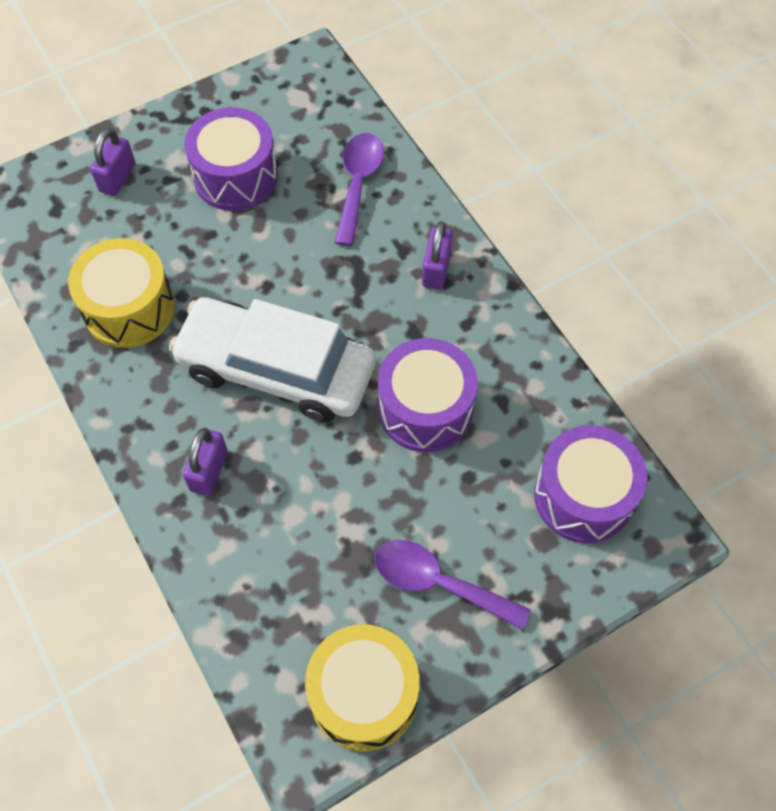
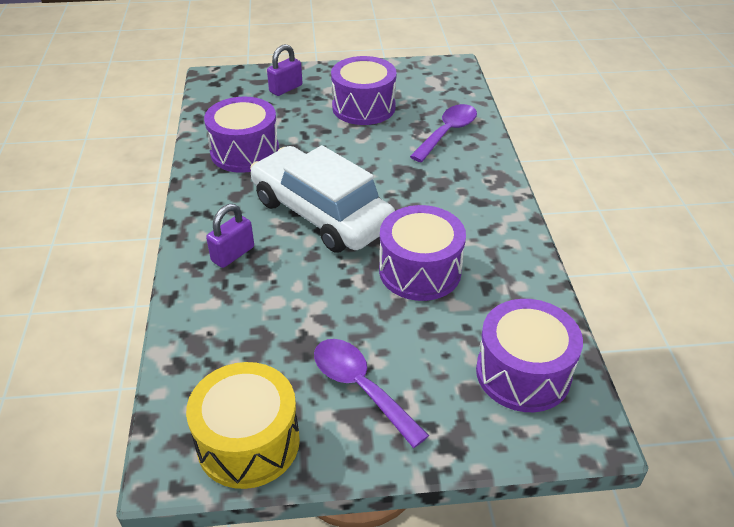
camera: 25 degrees right, 20 degrees down
(129, 308) = (245, 152): yellow drum -> purple drum
(436, 270) = (478, 193): purple padlock -> none

